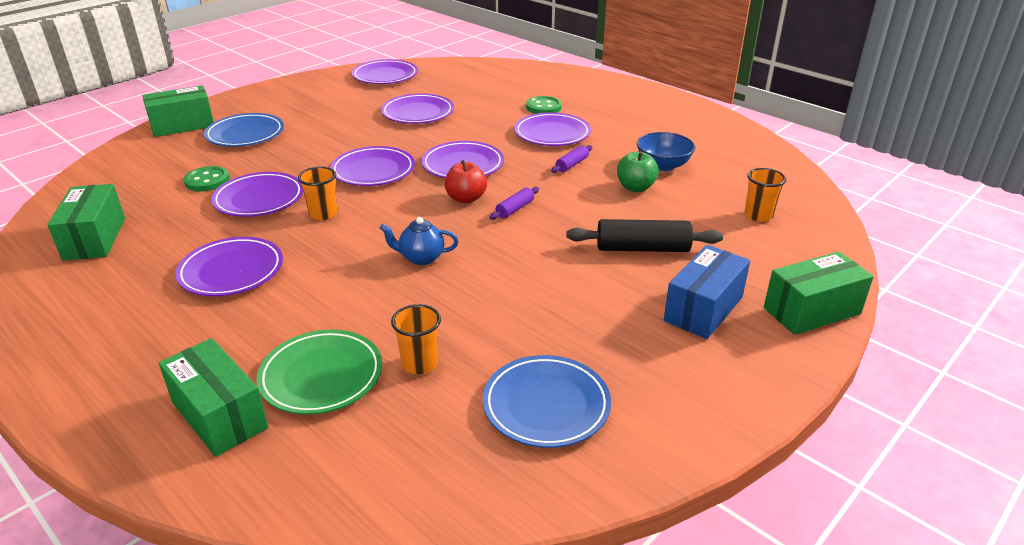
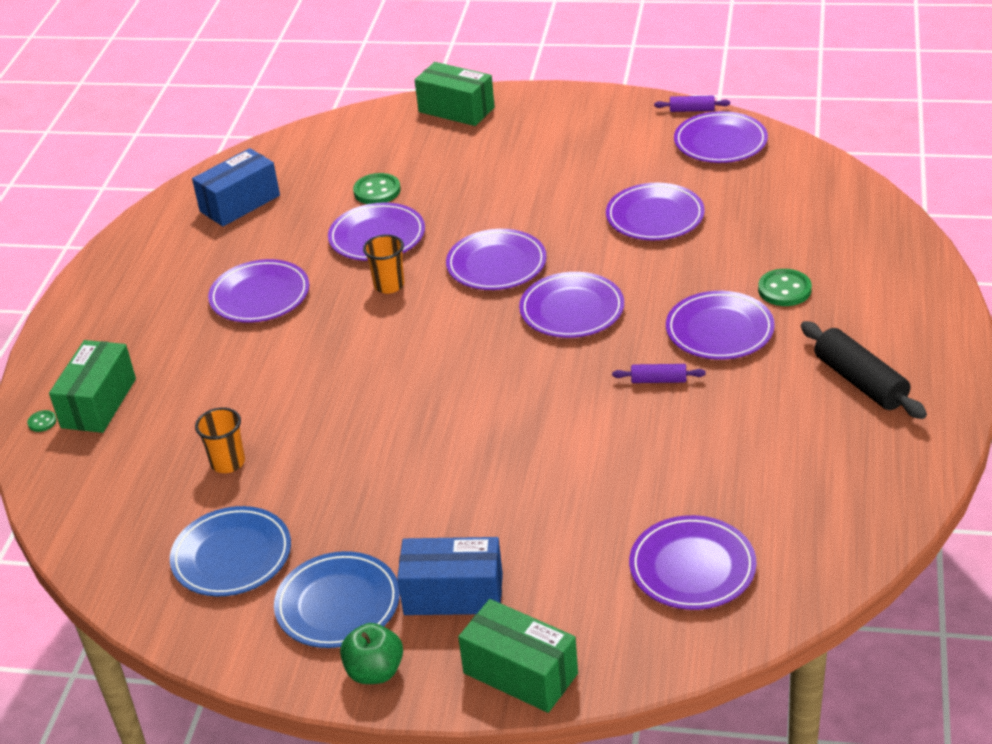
camera: 60 degrees right, 5 degrees up
(95, 238) = (240, 203): green box -> blue box
(184, 468) = (42, 422): none -> green button
(245, 134) = (481, 152): blue plate -> blue plate (338, 604)
(321, 376) = (174, 422): green plate -> none
(421, 258) = (374, 380): blue teapot -> none
(466, 198) = (505, 349): red apple -> none
(515, 209) = (517, 390): purple rolling pin -> purple rolling pin (692, 110)
(635, 187) = (656, 449): green apple -> green apple (375, 671)
(642, 248) = (527, 508): black rolling pin -> black rolling pin (860, 381)
(663, 165) = (736, 447): blue bowl -> none
(758, 215) = (692, 567): orange cup -> purple plate

